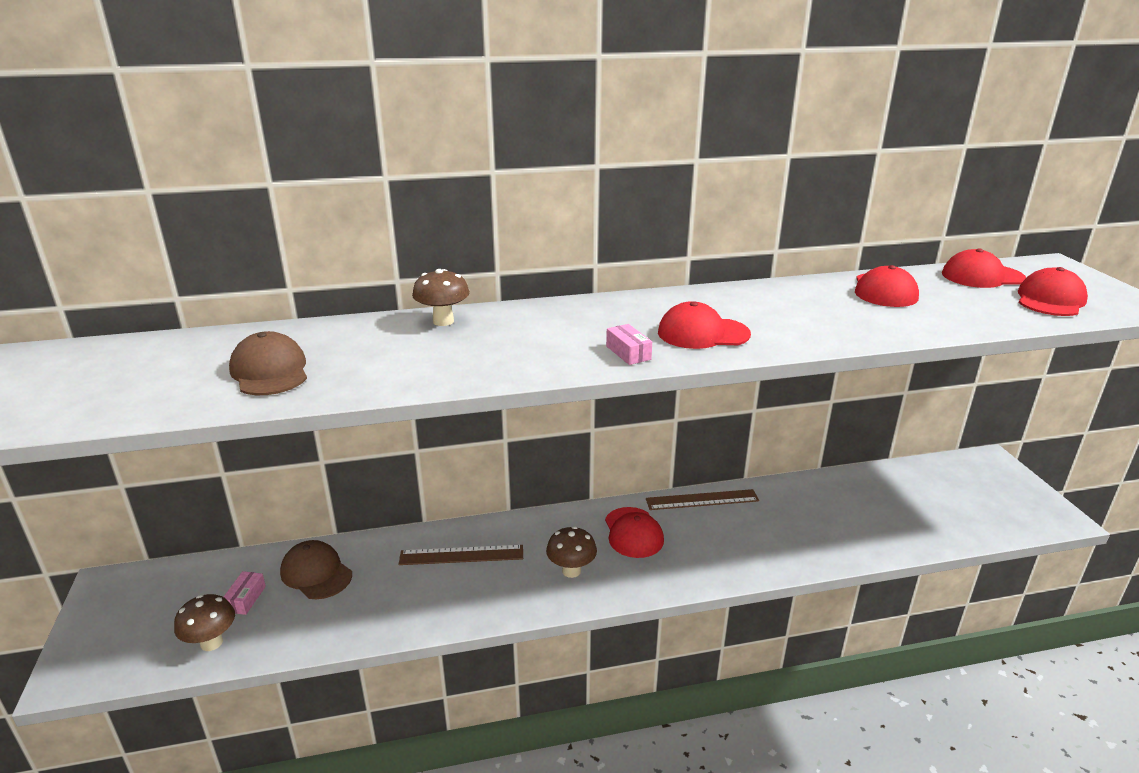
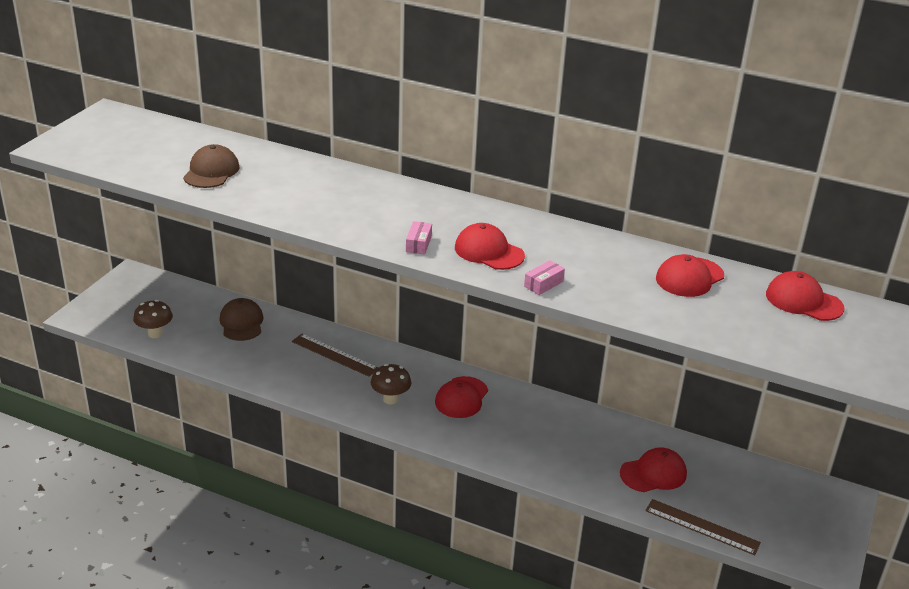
camera: 35 degrees right, 5 degrees up
(246, 599) = (192, 318): pink box -> pink box (543, 284)
(443, 321) = (343, 176): brown mushroom -> none
(702, 500) = (541, 402): brown ruler -> brown ruler (702, 527)
(1050, 300) = (815, 342): red cap -> red cap (653, 473)

